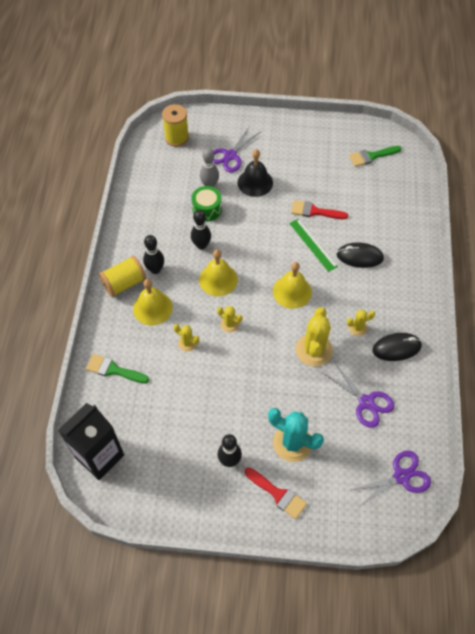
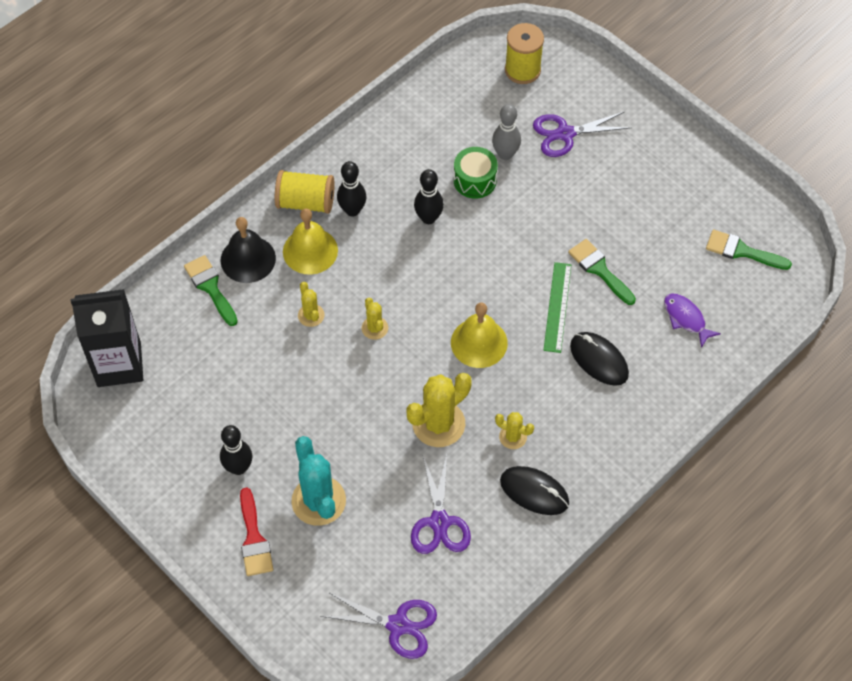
camera: 40 degrees right, 0 degrees up
(218, 279) = (409, 270): yellow bell -> none
(255, 182) = (562, 186): black bell -> black bell (248, 259)
(314, 211) = (599, 269): red brush -> green brush
(379, 206) = (686, 318): none -> purple fish

